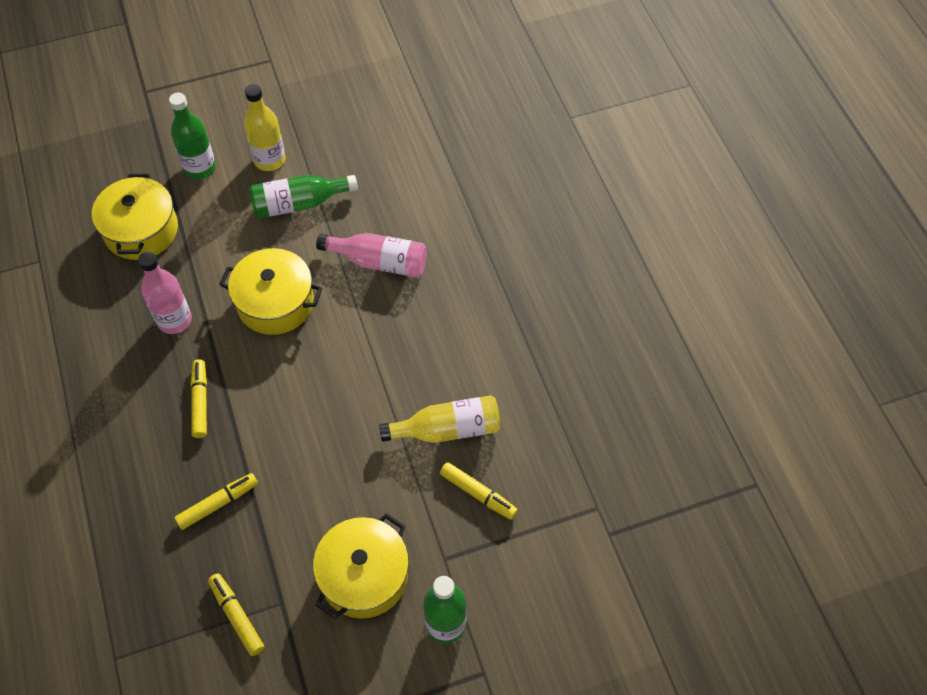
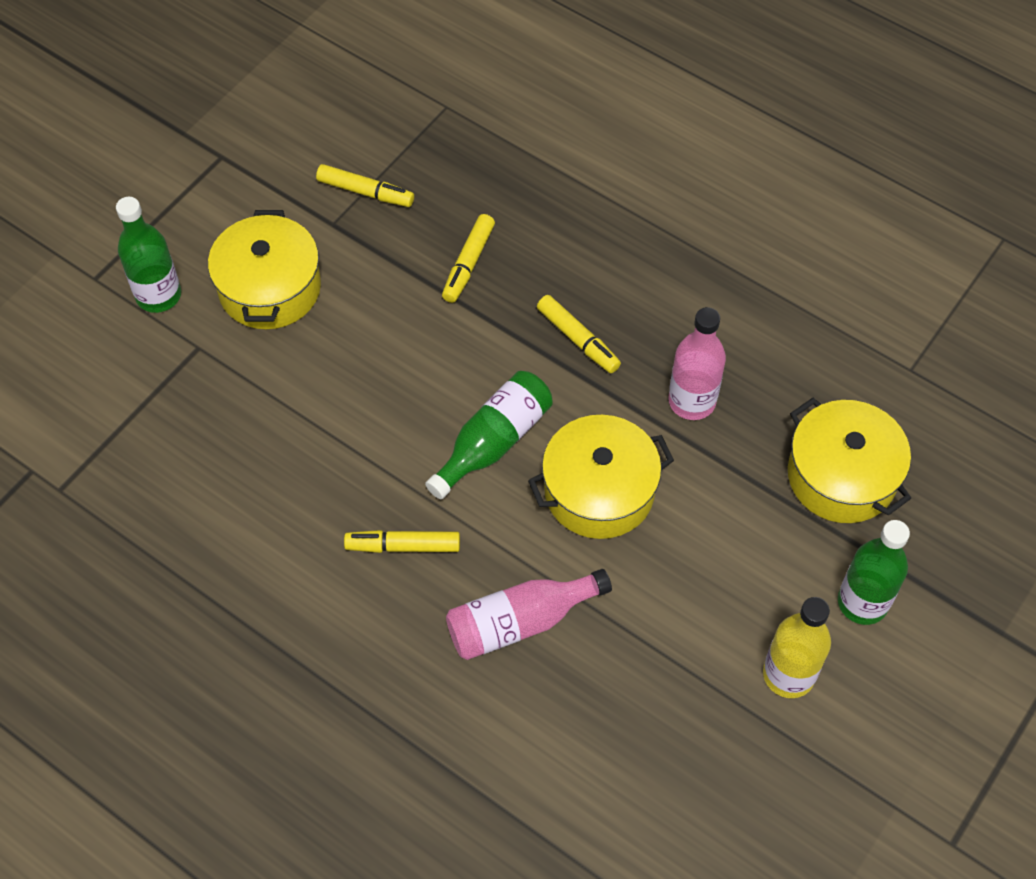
camera: 145 degrees right, 0 degrees up
(299, 204) = (690, 636): green bottle -> green bottle (493, 442)
(447, 429) = (284, 472): yellow bottle -> none
(478, 494) = (203, 427): yellow marker -> yellow marker (403, 546)

